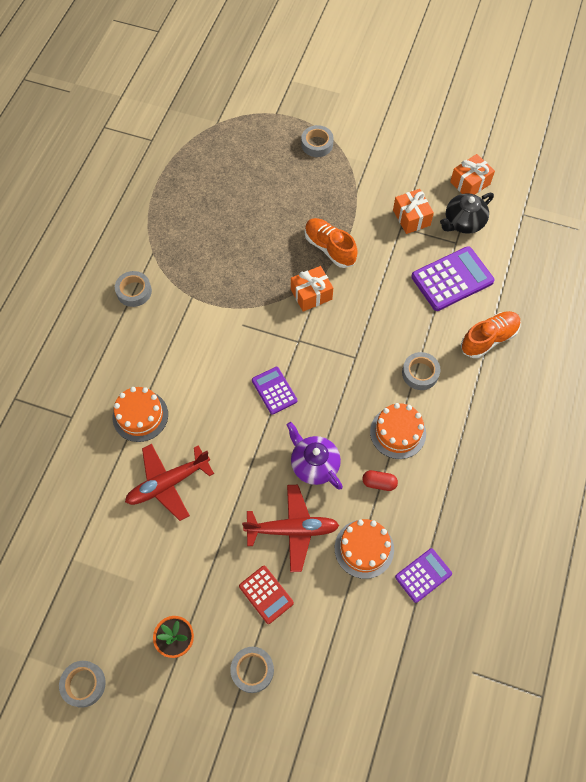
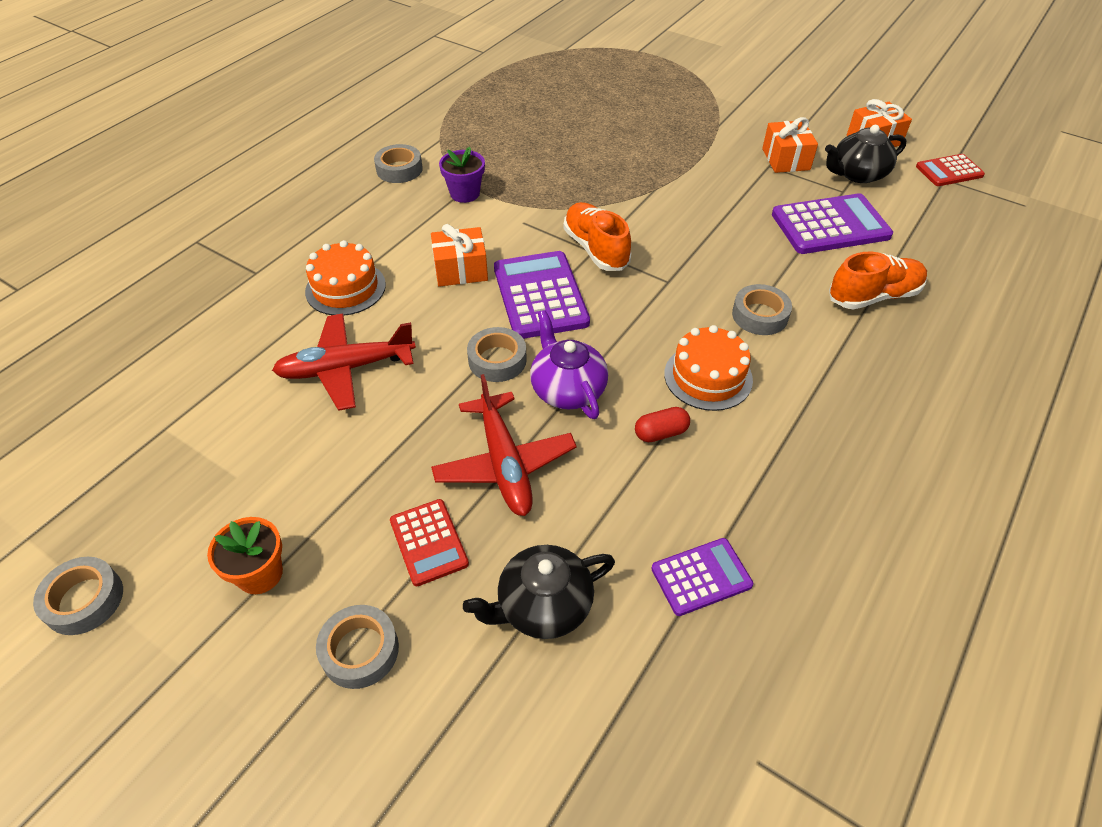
camera: 15 degrees right, 15 degrees down
(191, 306) = (465, 193): none -> purple flower pot
(274, 390) = (540, 295): purple calculator -> purple calculator, size x1.70
(292, 529) = (504, 464): red plane -> red plane turned 60 degrees clockwise
(311, 294) = (627, 209): orange gift -> orange gift (461, 270)
(317, 144) = (680, 81): grey tape -> grey tape (497, 360)
(329, 248) = (666, 170): orange shoe -> orange shoe (596, 249)
(342, 616) = (543, 606): none -> black teapot
(364, 548) = (610, 515): orange cake -> none
(379, 483) = (661, 433): red capsule -> red capsule turned 45 degrees counterclockwise
(525, 205) = (949, 171): none -> red calculator

